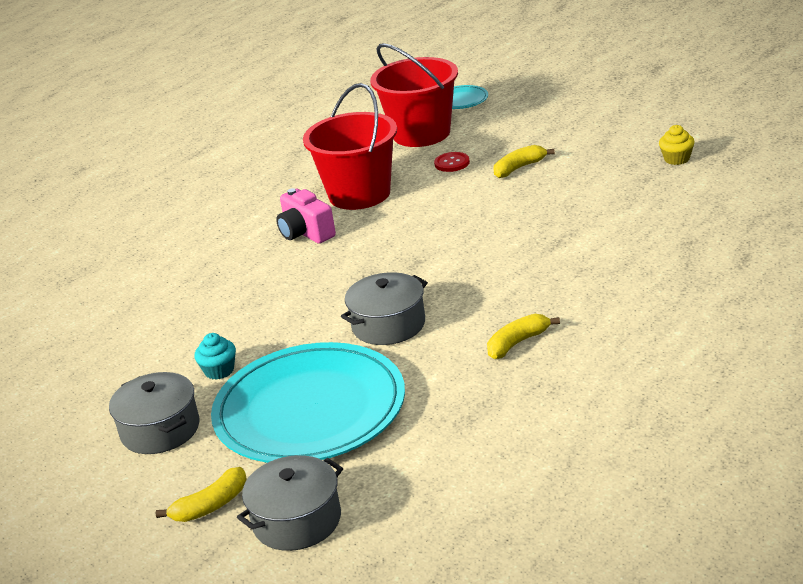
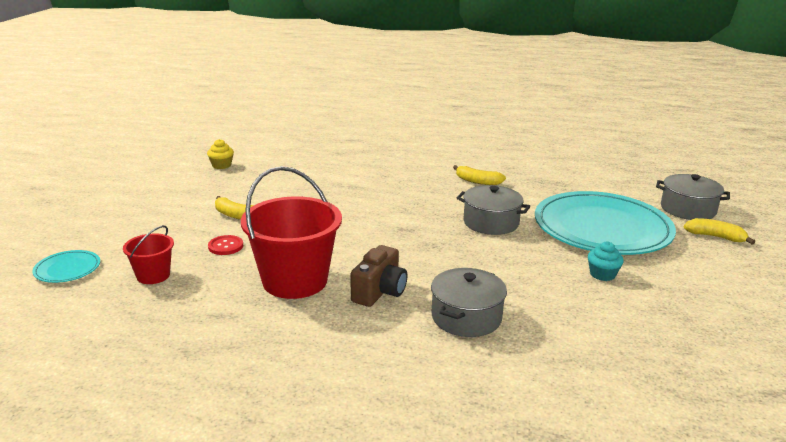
camera: 120 degrees left, 5 degrees down
(160, 430) = (686, 278): grey pot -> grey pot (466, 317)
(306, 233) = (379, 292): pink camera -> brown camera
(421, 133) = (153, 275): red bucket -> red bucket, size x0.50

